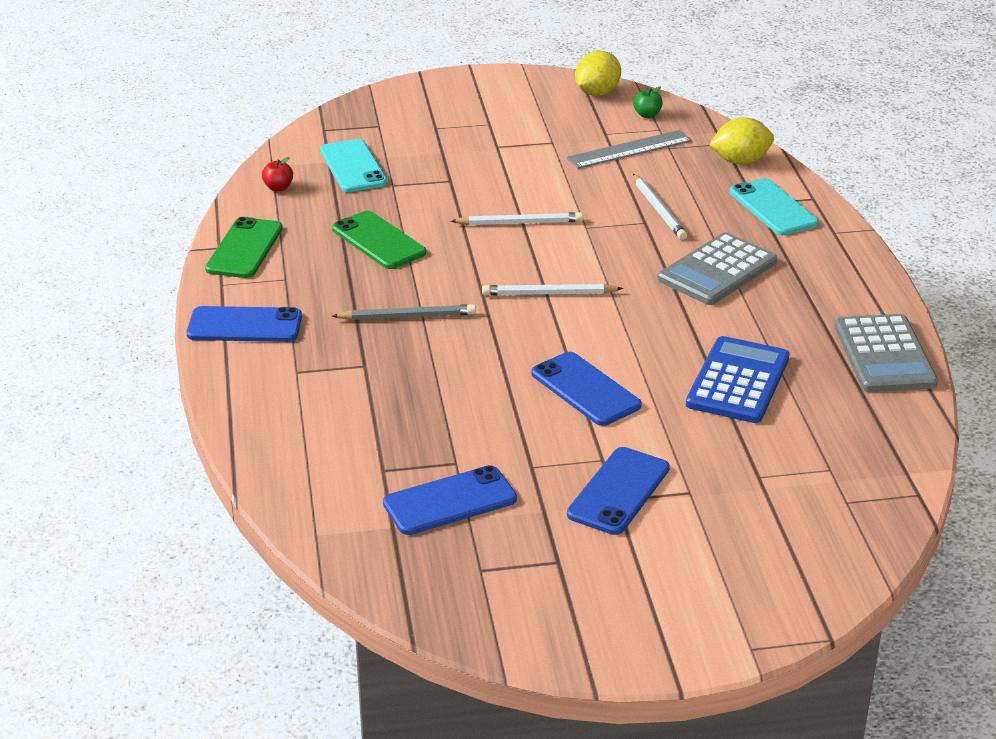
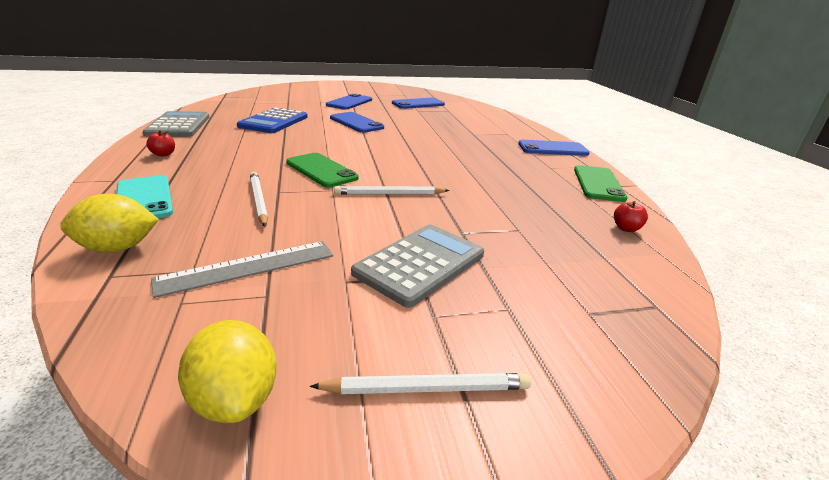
camera: 175 degrees right, 5 degrees down
(353, 167) = (573, 250): turquoise phone -> none
(378, 241) = (502, 185): green phone -> green phone (321, 170)
(407, 316) = (459, 148): grey pencil -> none
(549, 293) = (370, 154): white pencil -> white pencil (426, 389)
(597, 93) = (235, 399): yellow lemon -> yellow lemon turned 60 degrees counterclockwise
(647, 115) = (178, 334): green apple -> none
(717, 271) = (243, 161): grey calculator -> grey calculator (420, 264)
(828, 278) = (163, 154): none -> red apple

